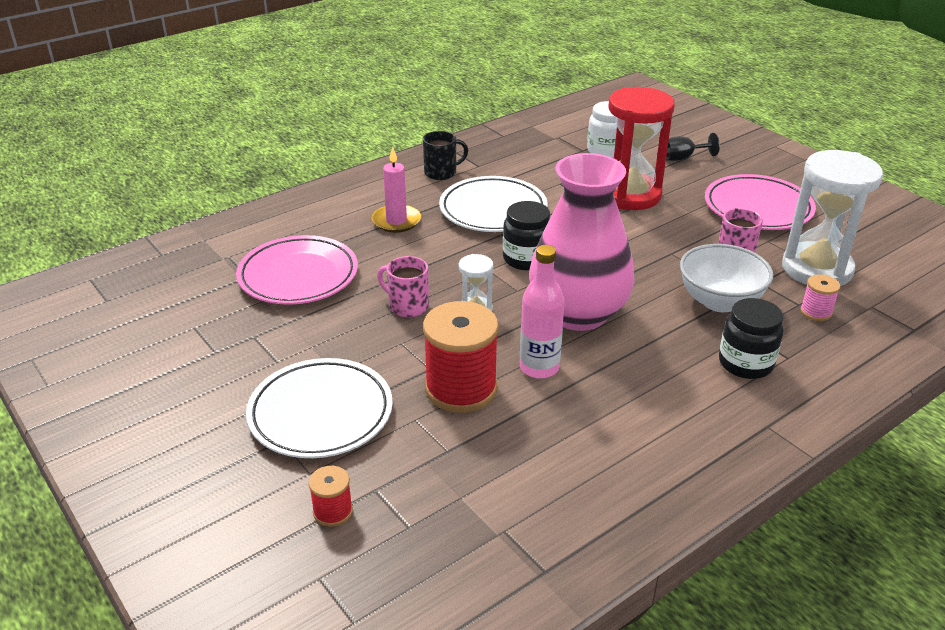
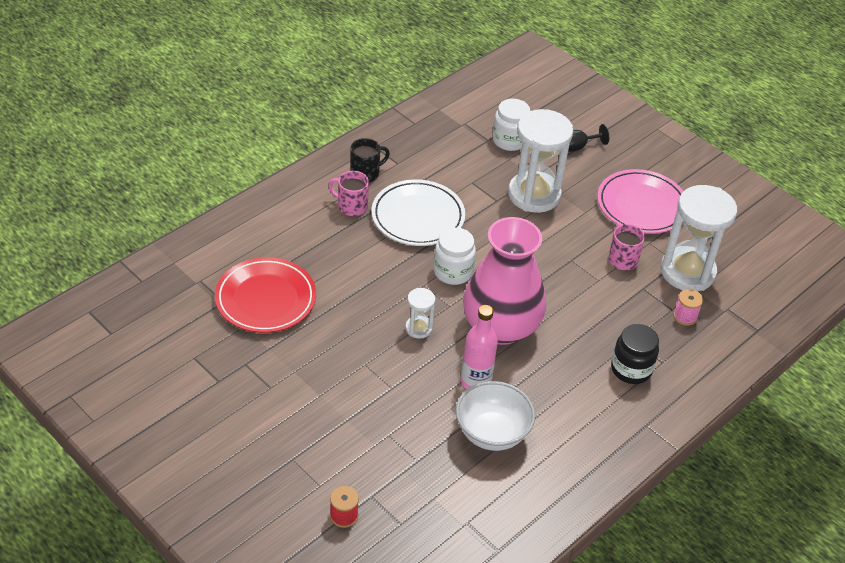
camera: 10 degrees left, 10 degrees up
(298, 276) = (265, 299): pink plate -> red plate
(320, 413) = (316, 434): white plate -> none
(396, 221) = (336, 234): pink candle -> none
(407, 306) = (363, 327): pink mug -> pink mug (351, 206)
(461, 389) = (418, 405): red spool -> none
(526, 259) = (453, 272): black jar -> white jar
(630, 195) = (534, 195): red hourglass -> white hourglass
(719, 301) = (611, 309): white bowl -> white bowl (492, 433)

